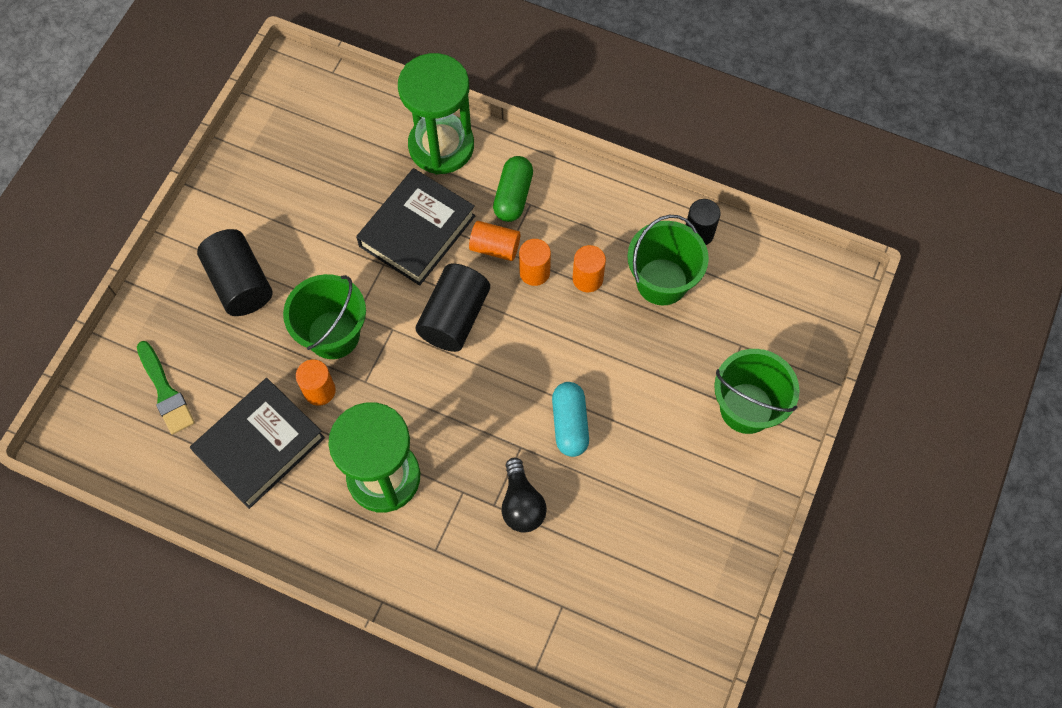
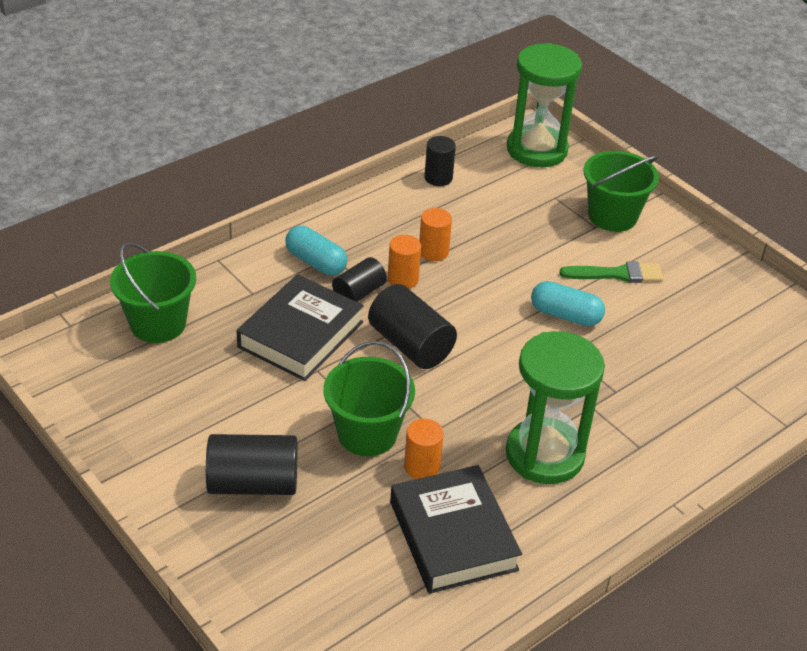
camera: 65 degrees left, 25 degrees down
(165, 391) = (336, 593): green brush -> green brush (617, 274)
(417, 231) = (300, 334): black book -> black book turned 60 degrees clockwise
(441, 146) = (224, 285): green hourglass -> green hourglass (537, 150)
(495, 247) = (359, 293): orange cylinder -> black cylinder
(513, 196) = (316, 262): green capsule -> turquoise capsule
(521, 504) = (625, 373): black light bulb -> none
(662, 281) = (468, 214): green bucket -> green bucket (158, 324)

